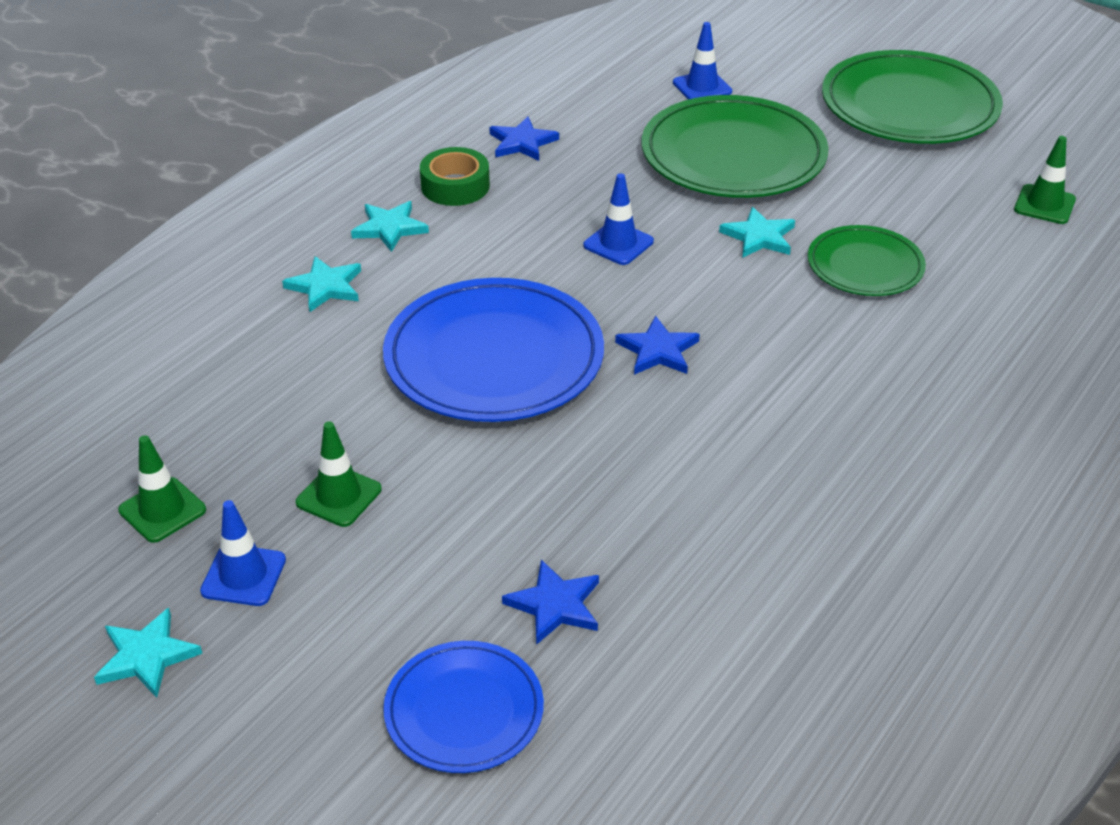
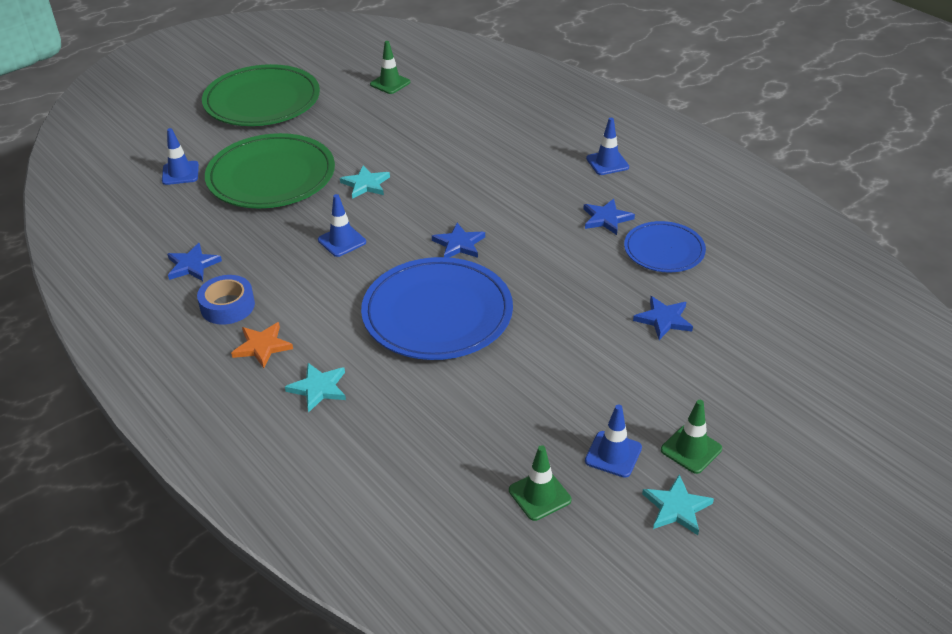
camera: 75 degrees left, 0 degrees up
(339, 496) = (550, 401): green traffic cone -> green traffic cone (691, 449)
(389, 228) = (262, 346): turquoise star -> orange star
(455, 186) = (227, 306): green tape -> blue tape
(464, 711) = (736, 366): blue plate -> blue plate (664, 250)
(799, 504) = (606, 219): none -> blue star
(865, 266) = (414, 153): green plate -> none
(971, 486) = (607, 163): none -> blue traffic cone

